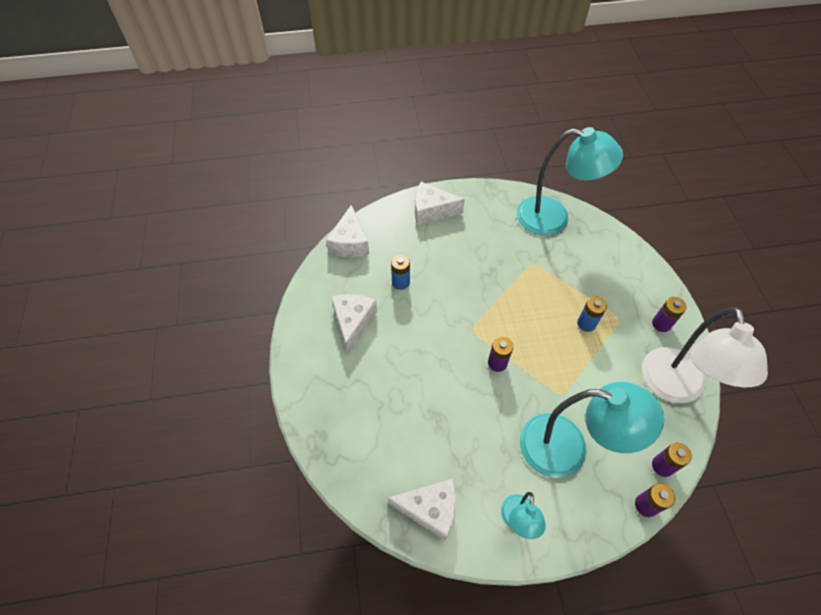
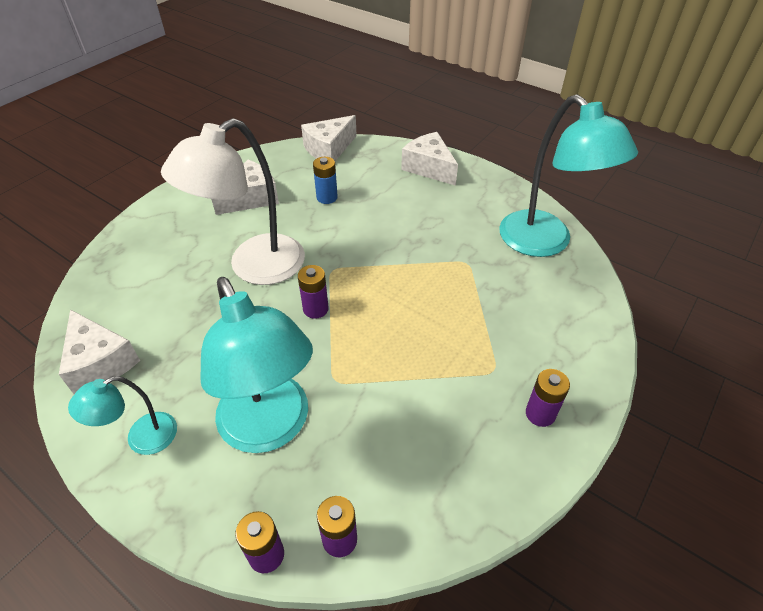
camera: 45 degrees right, 10 degrees down
(586, 323) = (450, 346): blue battery -> none
(675, 388) = (466, 484): white lamp -> white lamp (254, 267)

